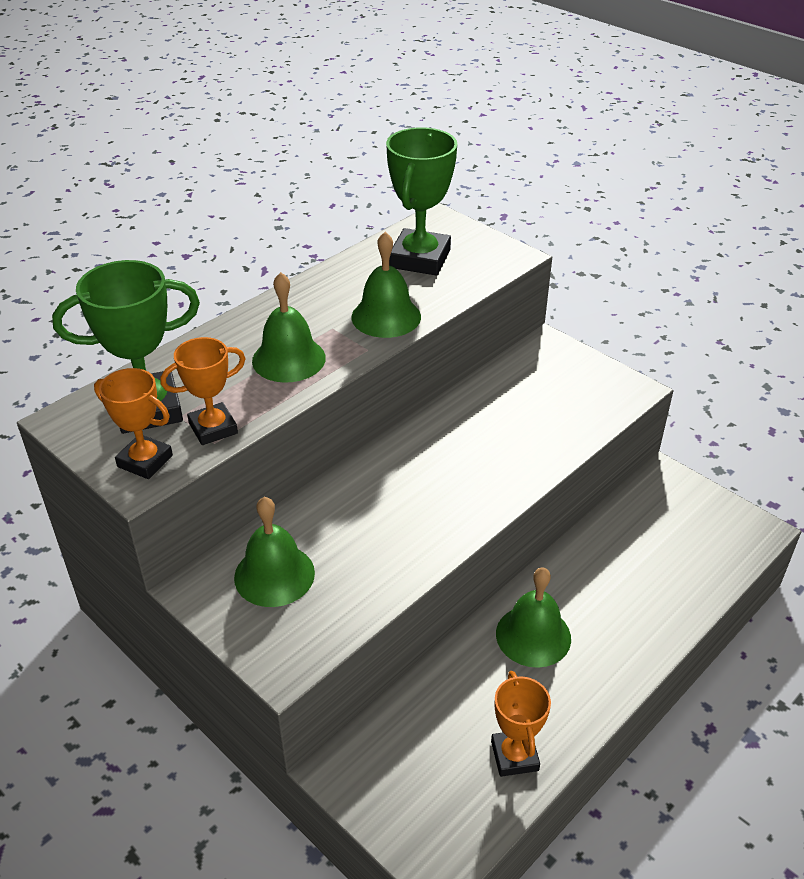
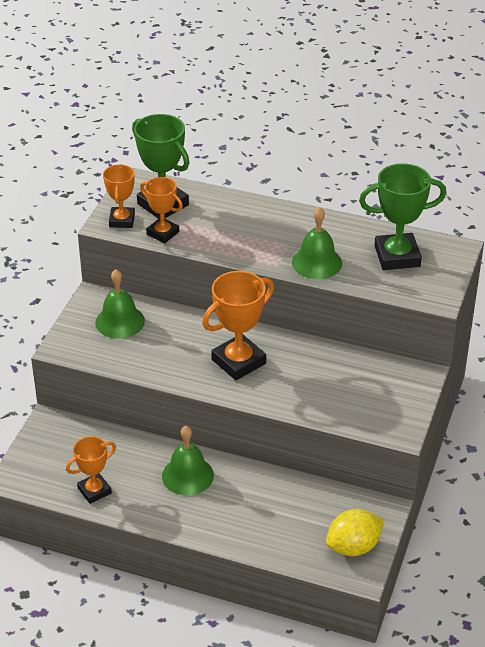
camera: 65 degrees right, 0 degrees up
(289, 359) = (243, 238): green bell -> none
(437, 480) = (238, 361): none -> orange trophy
(714, 521) = (353, 547): none -> yellow lemon

